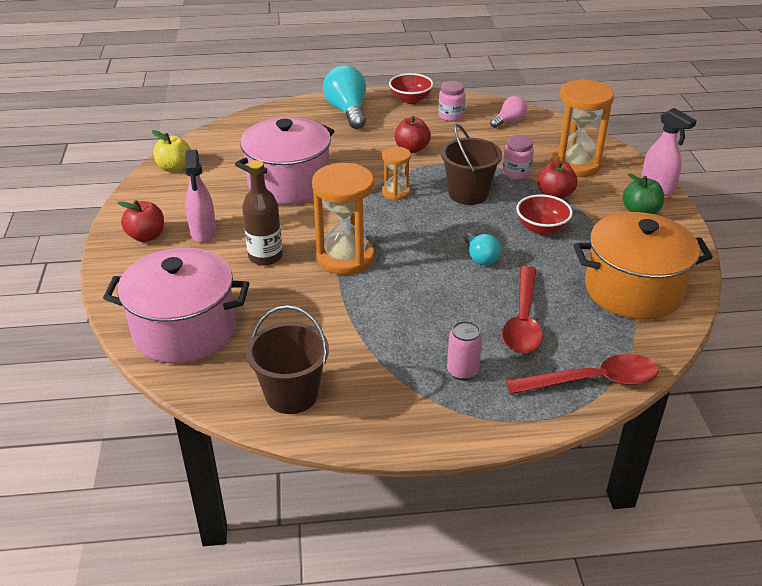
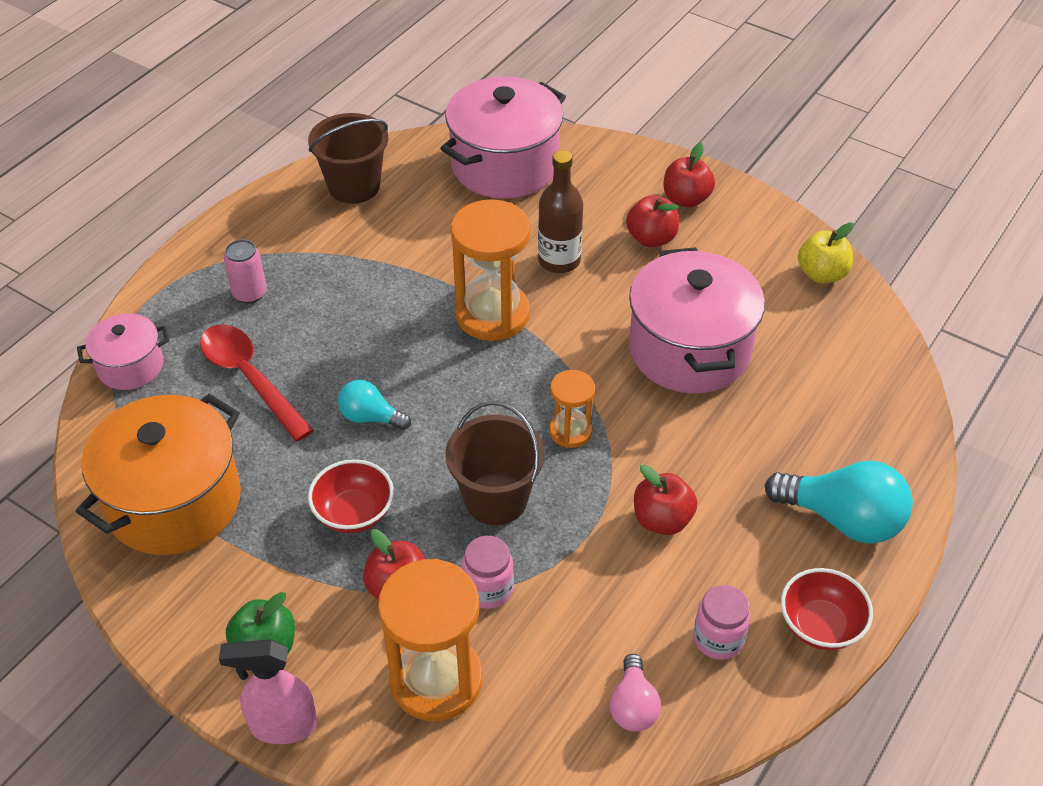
camera: 130 degrees right, 10 degrees up
(203, 232) = (651, 238): pink spray bottle -> red apple
(593, 381) = (130, 366): red spoon -> pink pot

